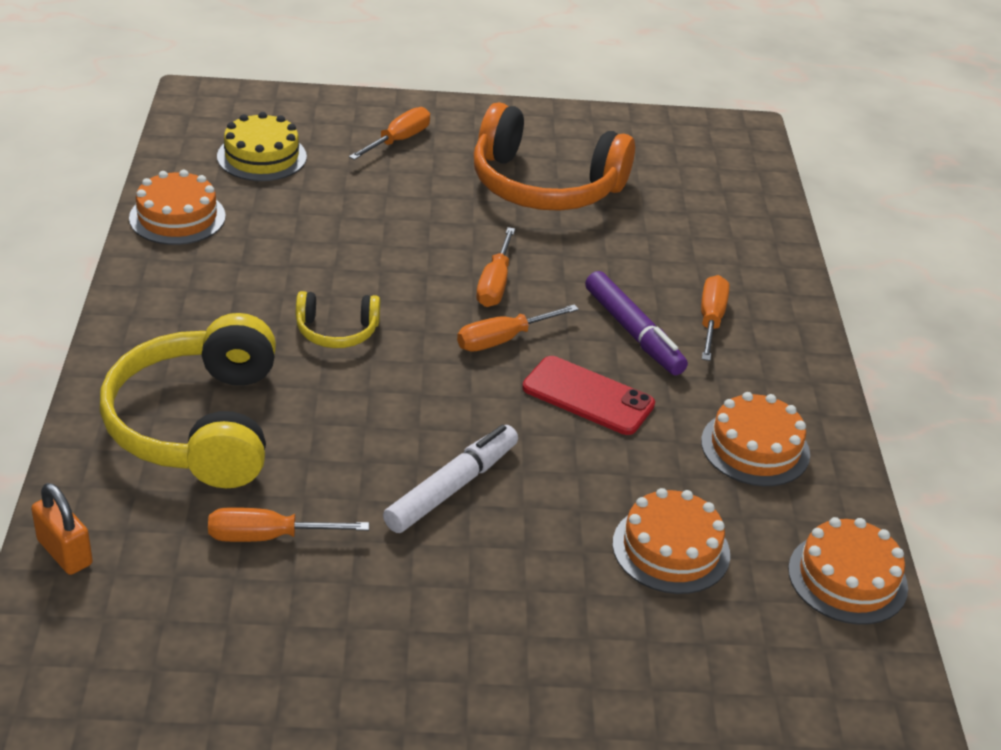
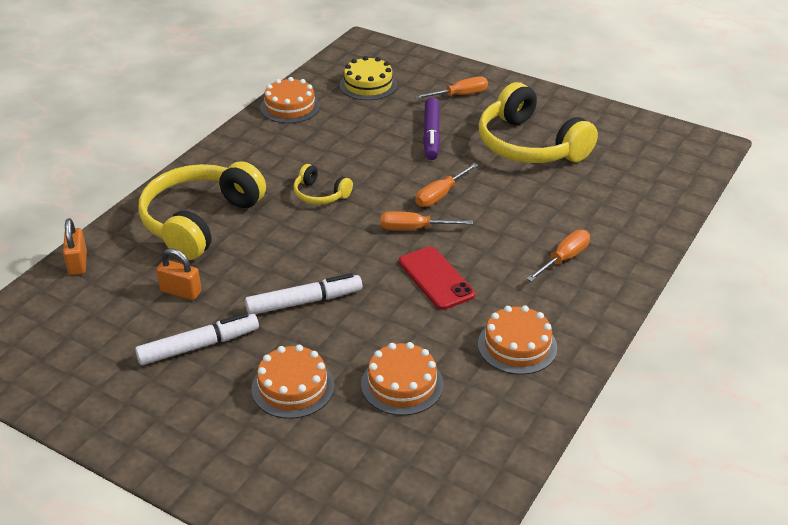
camera: 35 degrees right, 0 degrees up
(267, 537) = (181, 291): orange screwdriver -> orange padlock
(365, 604) = (199, 346): none -> white marker
(544, 185) = (529, 145): orange headphones -> yellow headphones
(633, 332) = (503, 250): purple marker -> purple marker (431, 135)
(847, 578) = (502, 446): orange cake -> orange cake (293, 387)

